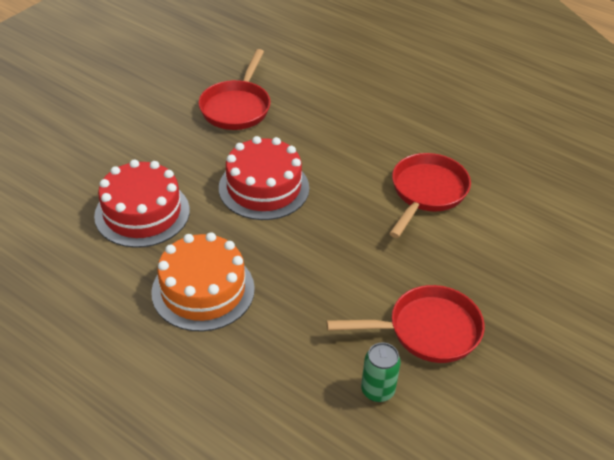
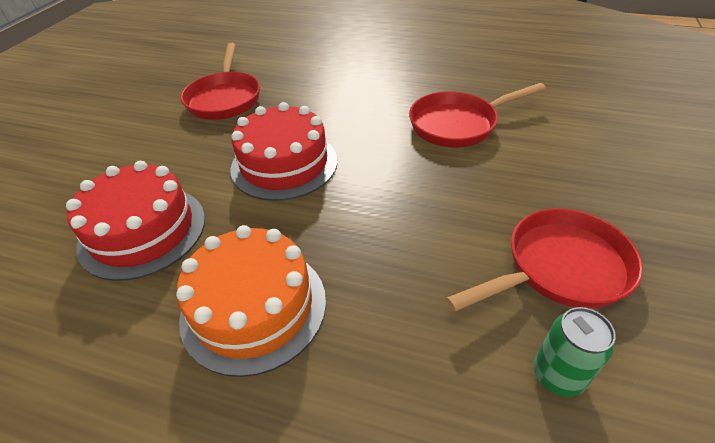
camera: 15 degrees left, 0 degrees up
(427, 192) = (458, 124): red pan -> red pan turned 120 degrees counterclockwise

